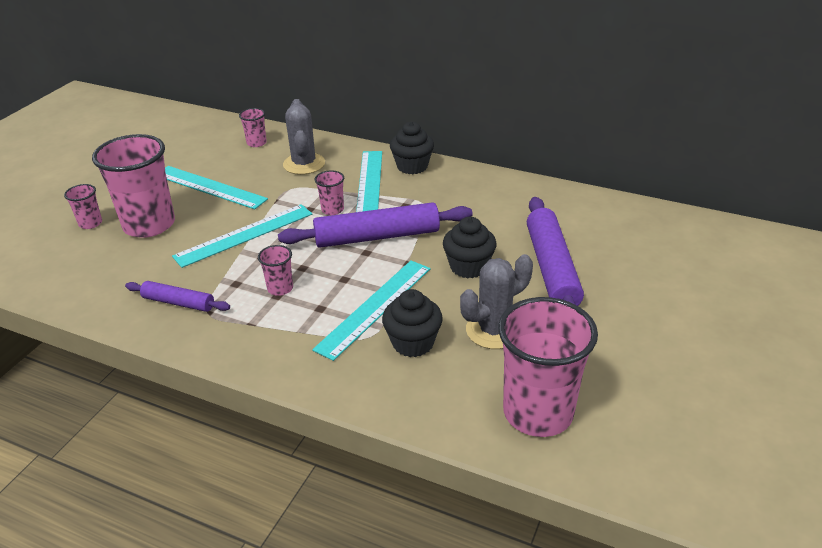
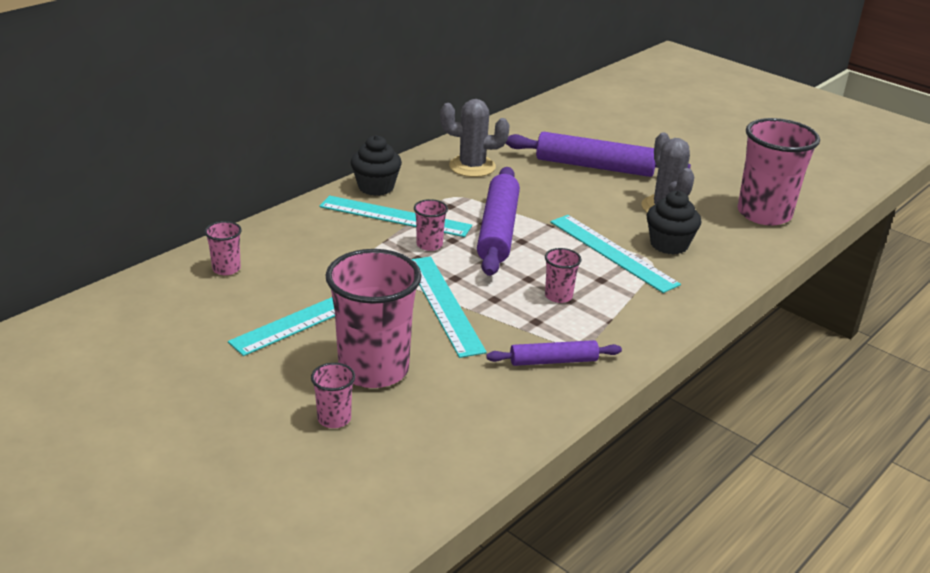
camera: 75 degrees left, 5 degrees down
(178, 302) = (553, 361): purple rolling pin -> purple rolling pin turned 45 degrees clockwise
(304, 164) = (313, 246): grey cactus -> grey cactus (472, 167)
(468, 267) = (573, 198): black cupcake -> none

